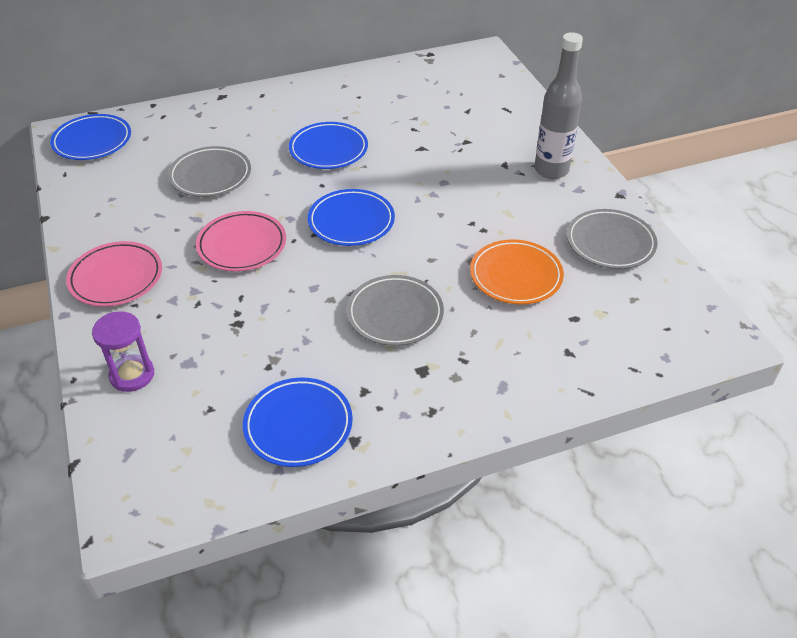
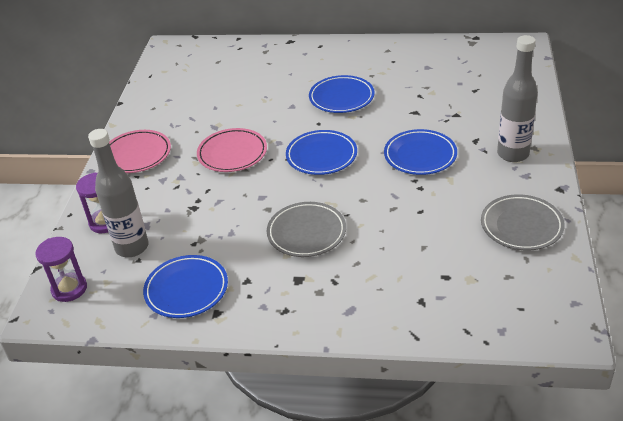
camera: 30 degrees right, 5 degrees down
(92, 141) = (182, 56): blue plate -> blue plate (420, 155)
(141, 475) = (69, 289): none -> purple hourglass
(191, 395) = (132, 247): none -> grey bottle
(210, 176) = (244, 98): grey plate -> none
(515, 276) = (421, 230): orange plate -> none

